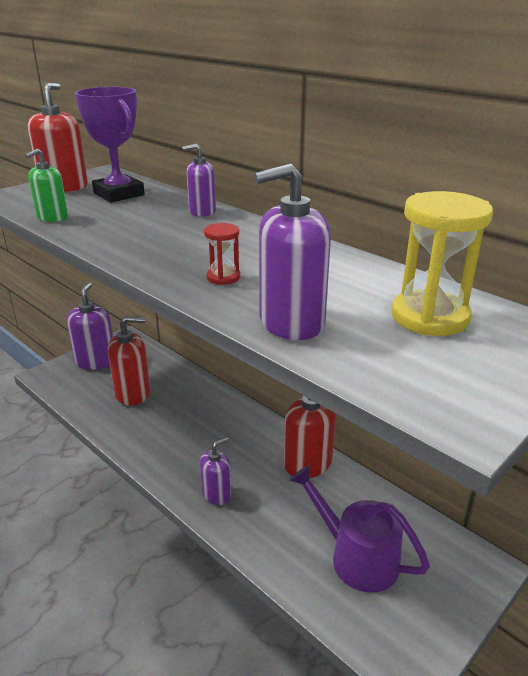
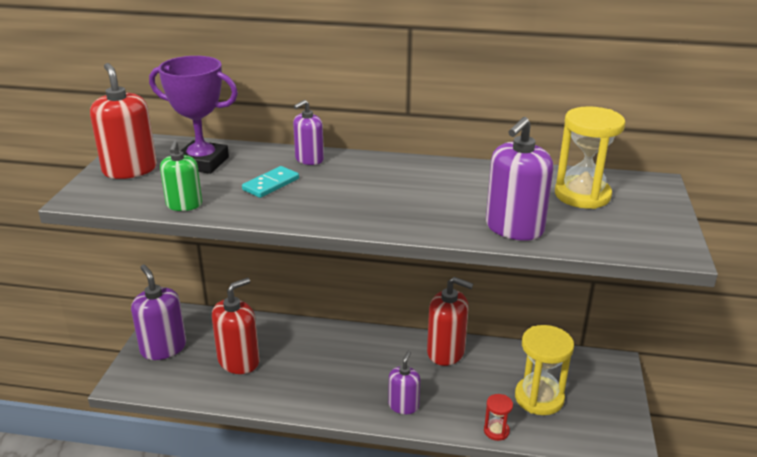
camera: 35 degrees left, 0 degrees up
(138, 221) = (271, 184): none -> turquoise domino
(223, 277) = (421, 211): red hourglass -> red hourglass (496, 431)
(356, 557) = (539, 398): purple watering can -> yellow hourglass

